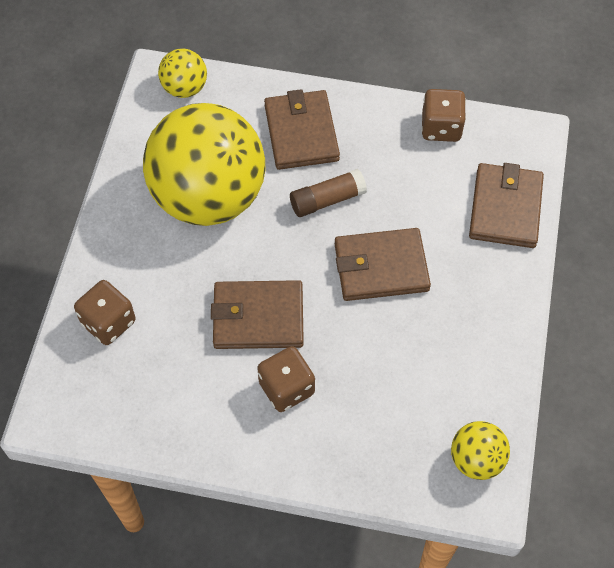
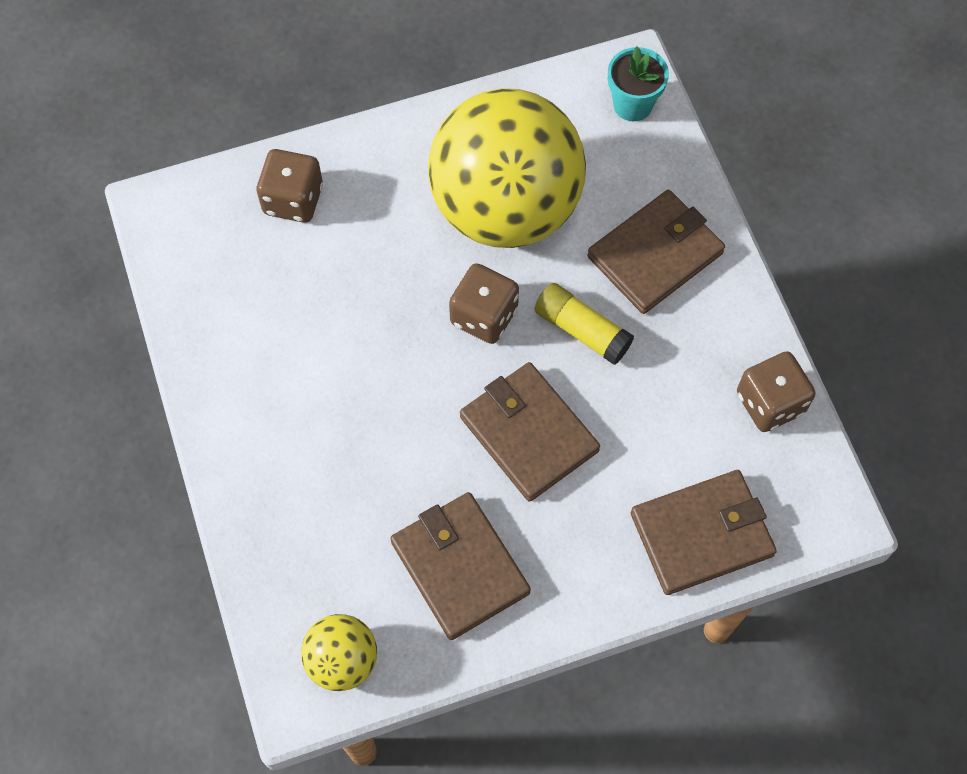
camera: 60 degrees right, 5 degrees up
(185, 88) = (632, 104): yellow ball -> turquoise flower pot
(258, 317) = (385, 340): brown wallet -> brown wallet (459, 567)
(286, 388) = (317, 414): brown dice -> brown dice (484, 316)
(327, 200) = (581, 330): brown glue stick -> yellow glue stick

